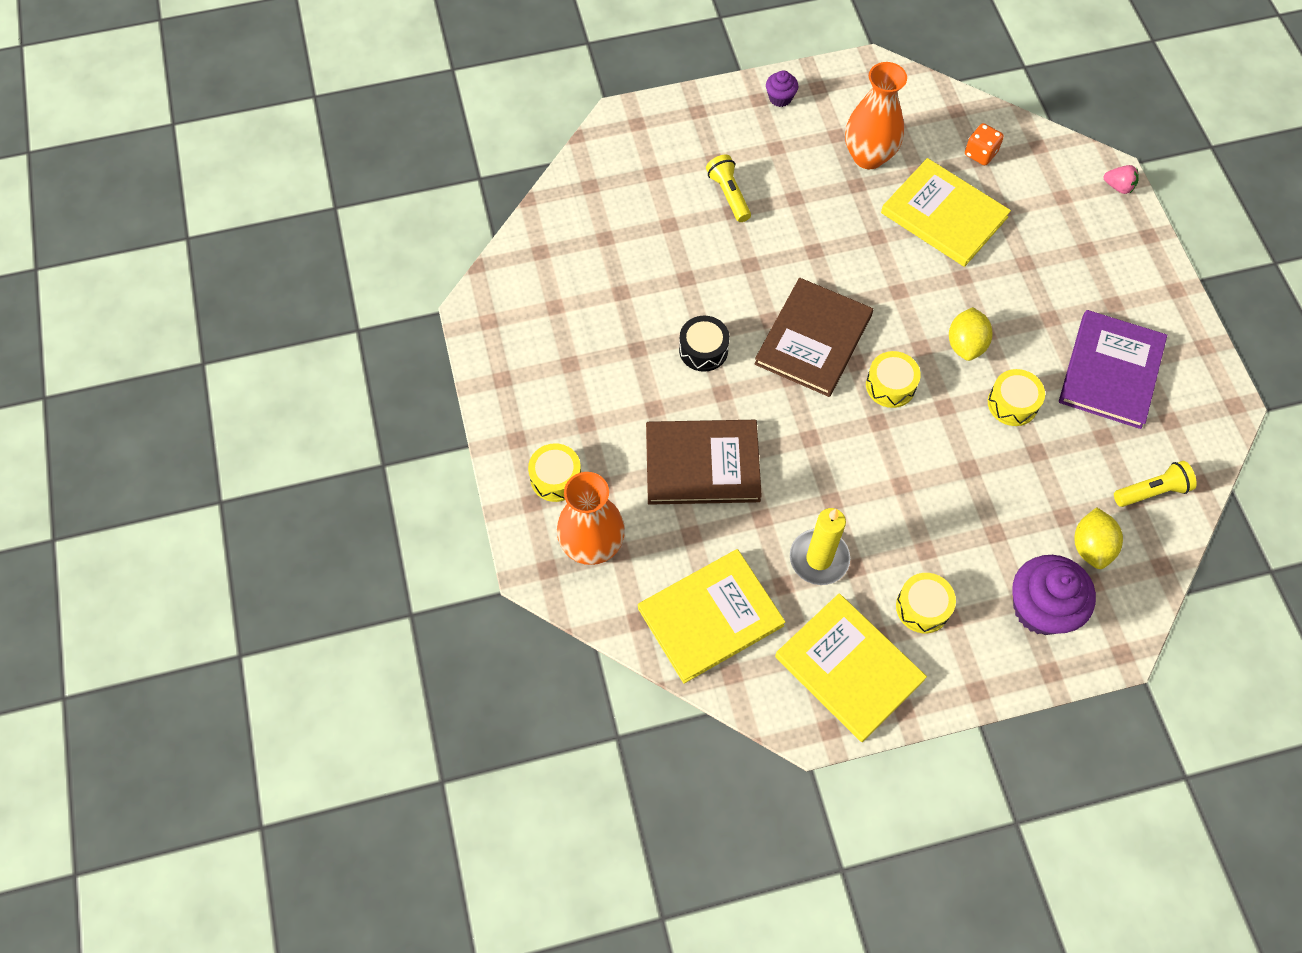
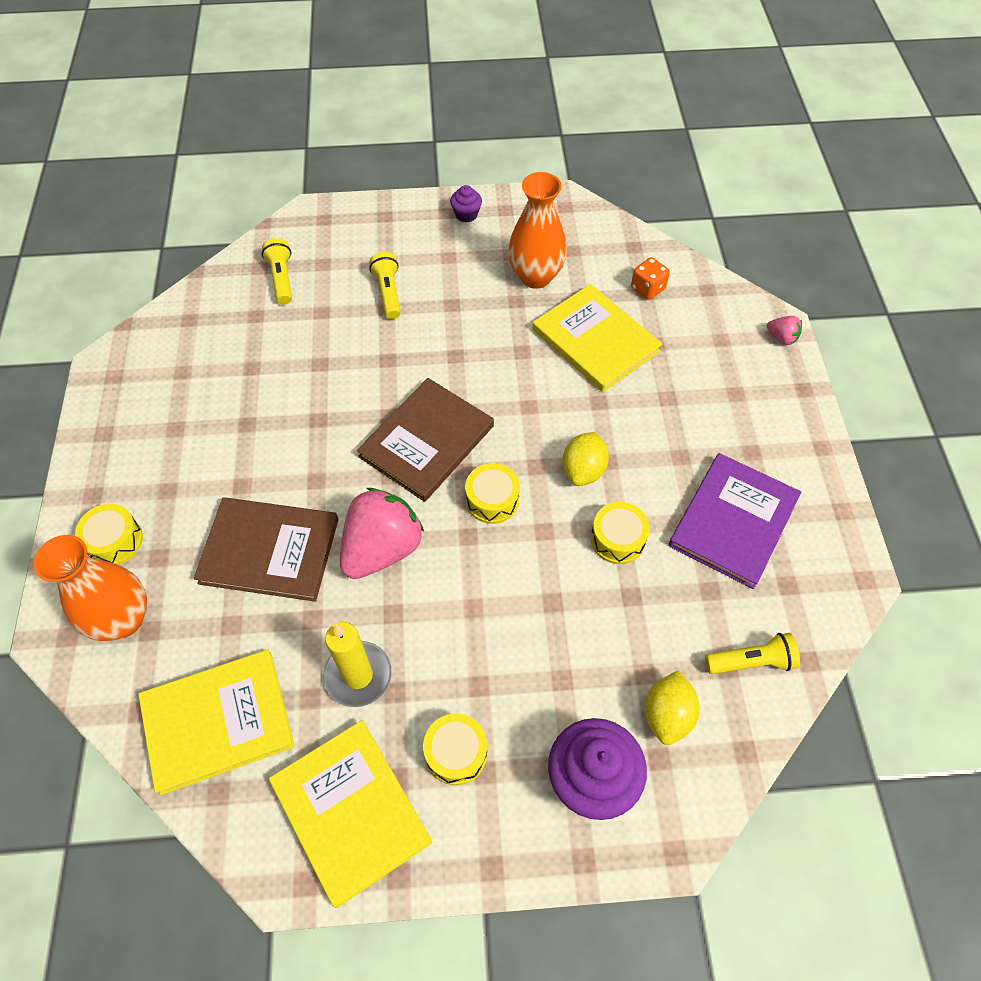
camera: 10 degrees right, 5 degrees down
(617, 195) = (281, 279): none -> yellow flashlight
(703, 350) = (312, 435): black drum -> none
(804, 446) = (382, 548): none -> pink strawberry

